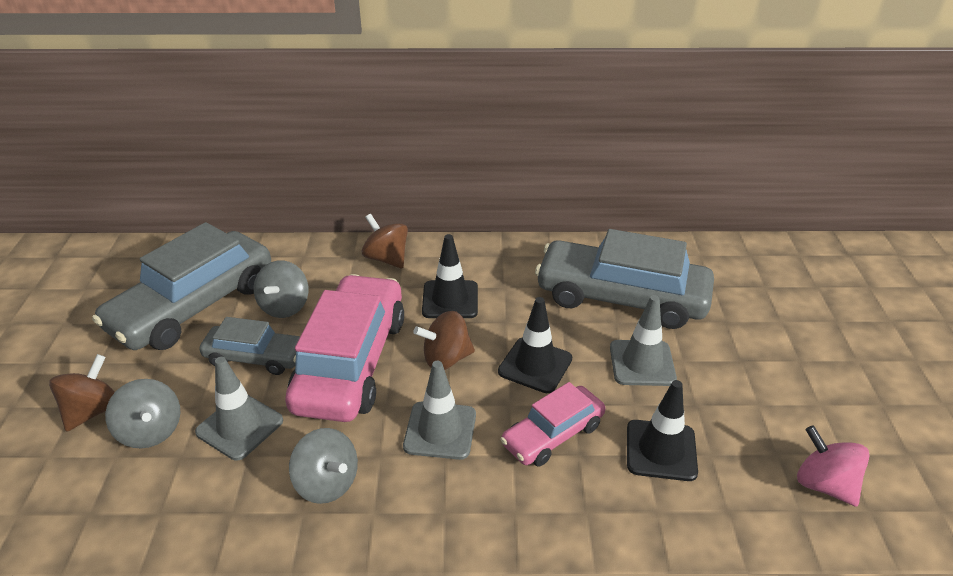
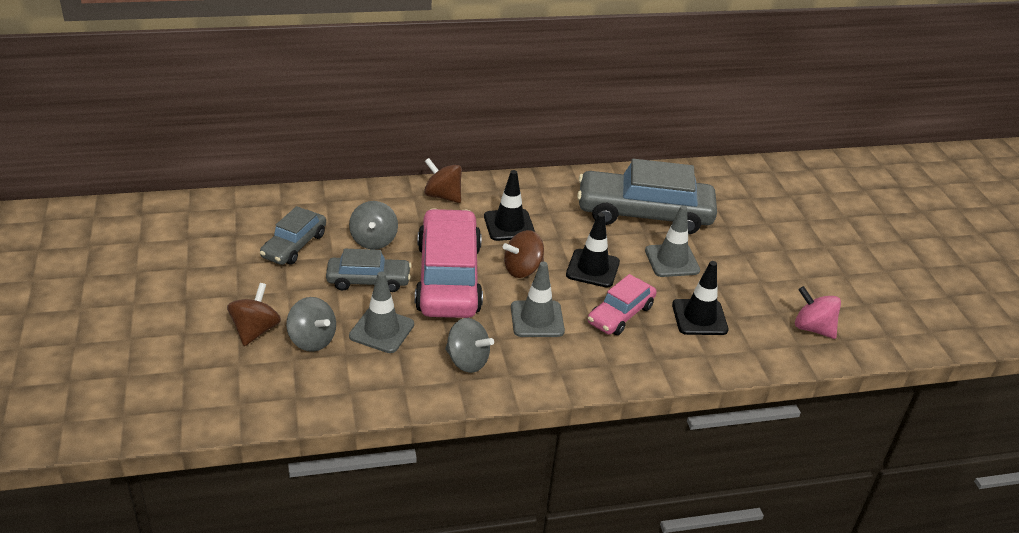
camera: 15 degrees left, 0 degrees up
(193, 306) = (294, 245): grey car -> grey car, size x0.54

